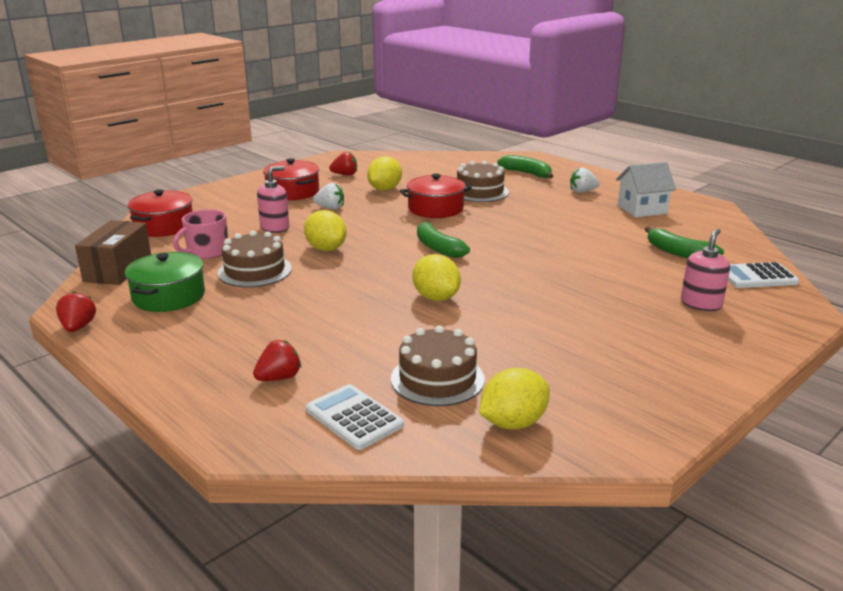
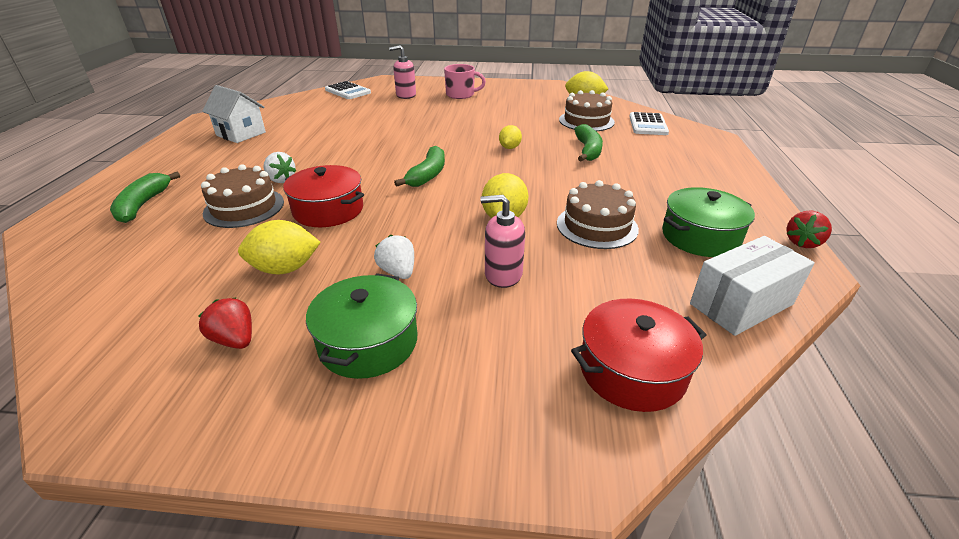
camera: 130 degrees left, 10 degrees up
(118, 269) = (741, 304): brown box -> white box
(207, 252) = (617, 277): pink mug -> pink mug (461, 94)
(279, 378) = (666, 150): red strawberry -> none
(292, 192) = (368, 342): red pot -> green pot
(436, 298) = (509, 148): yellow lemon -> yellow lemon, size x0.63
(582, 191) = (203, 163): white strawberry -> white strawberry (281, 180)
(678, 253) = (331, 110): green banana -> green banana (588, 150)

